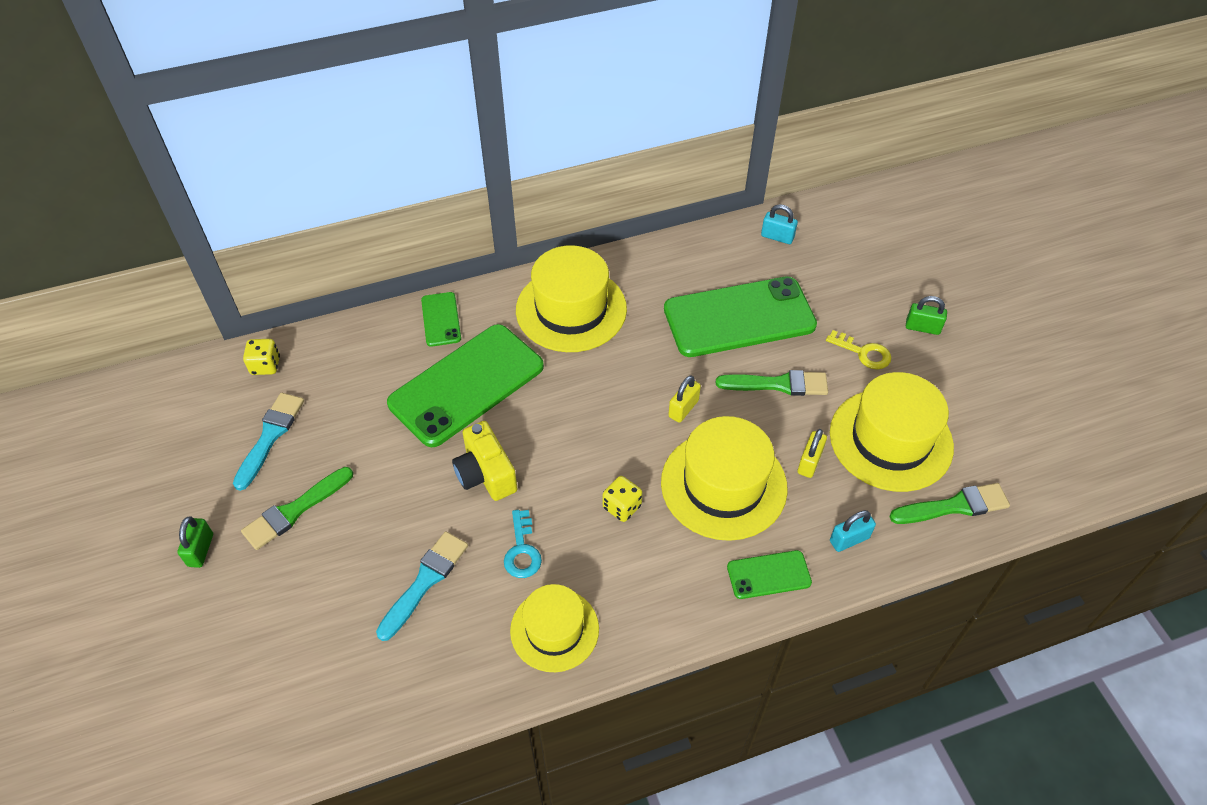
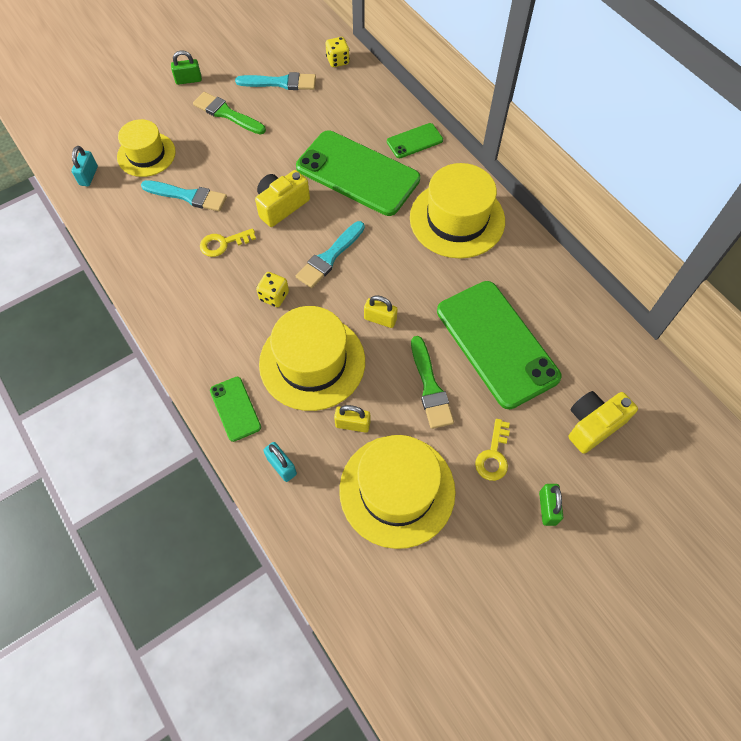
camera: 75 degrees right, 10 degrees up
(522, 550) = (223, 243): turquoise key -> yellow key
(554, 629) = (164, 278): yellow hat -> yellow hat (146, 154)
(583, 439) = (329, 257): none -> turquoise brush
(777, 237) = (614, 359): turquoise padlock -> turquoise padlock (88, 176)
(843, 272) = (593, 425): none -> yellow camera
(954, 506) = (337, 554): green brush -> none

